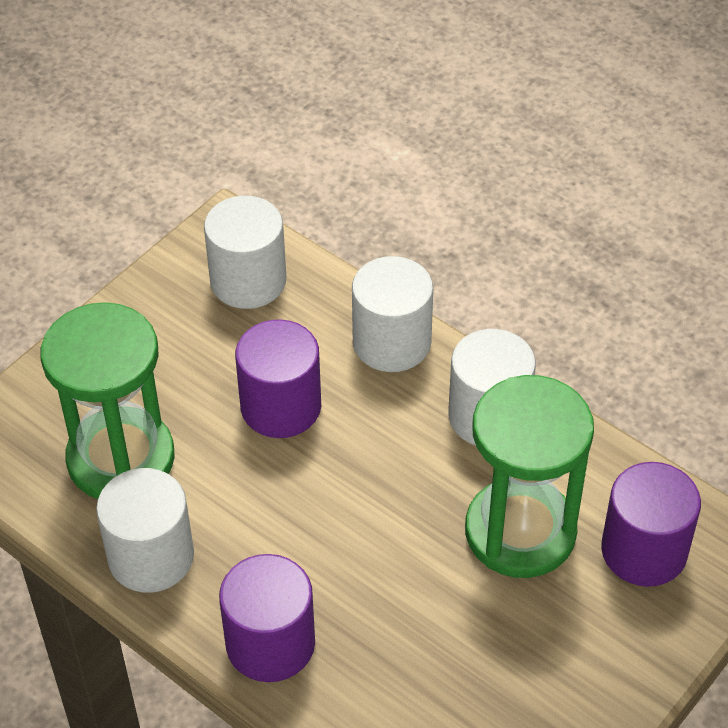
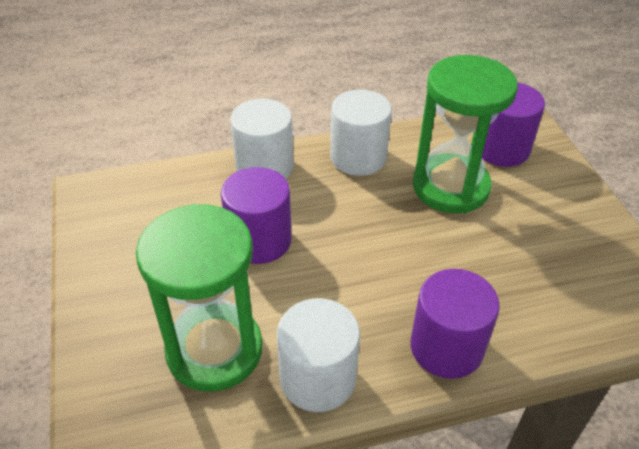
camera: 55 degrees left, 5 degrees down
(248, 281) = (143, 203): white cylinder -> none

